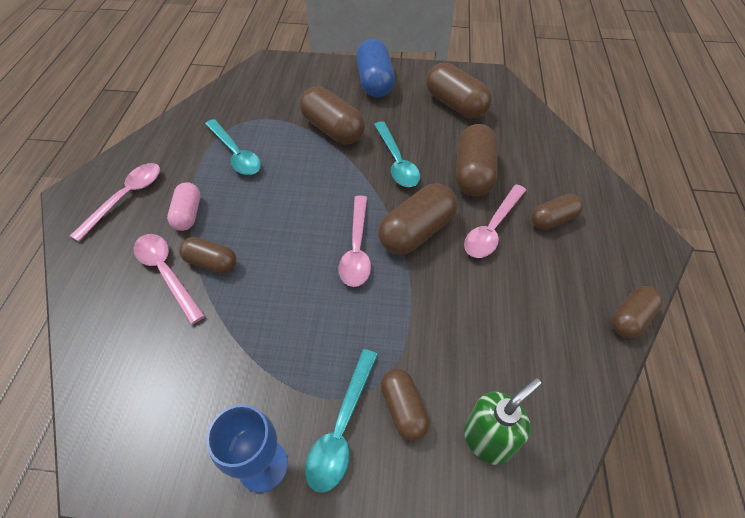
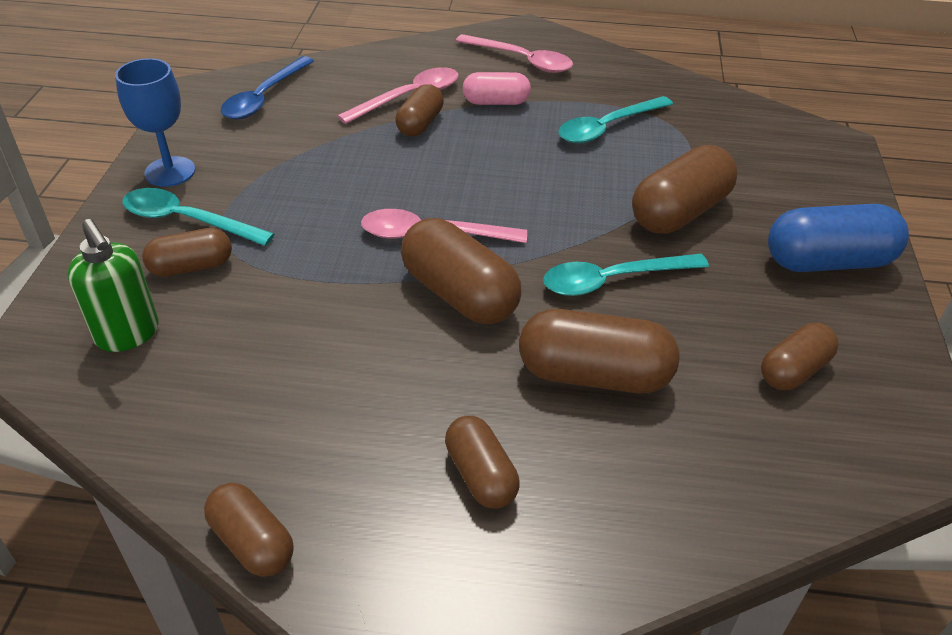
camera: 90 degrees right, 10 degrees down
(136, 398) = (264, 97): none -> blue spoon
(455, 105) = (793, 370): brown capsule -> brown capsule, size x0.61
(492, 228) = (463, 384): pink spoon -> none

